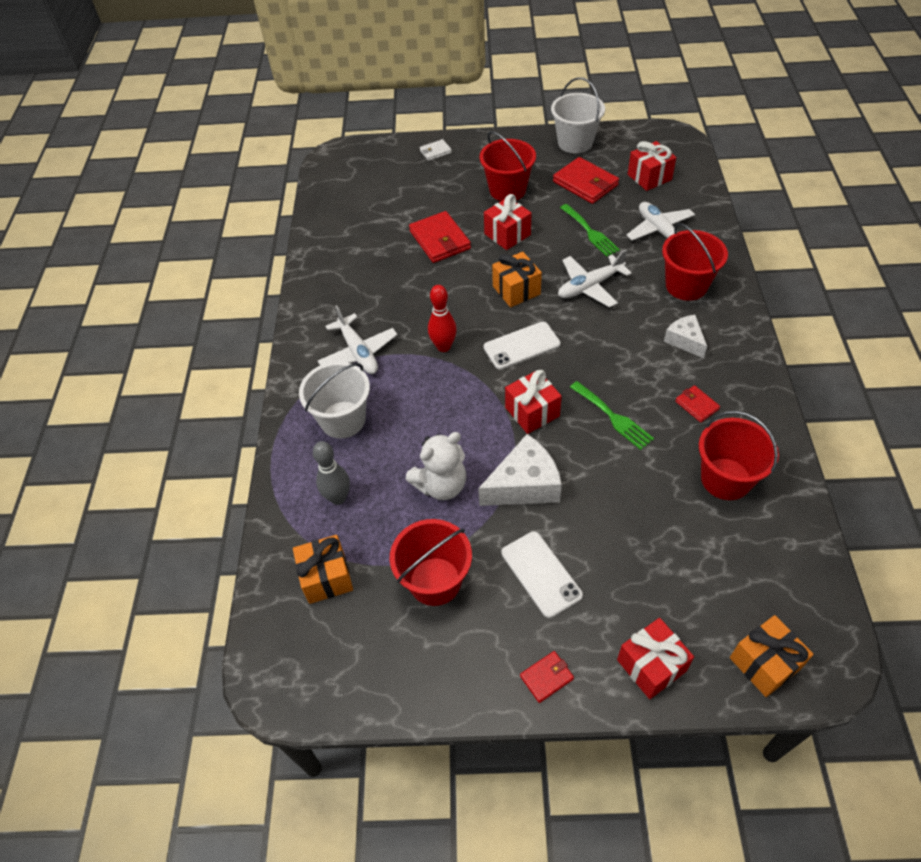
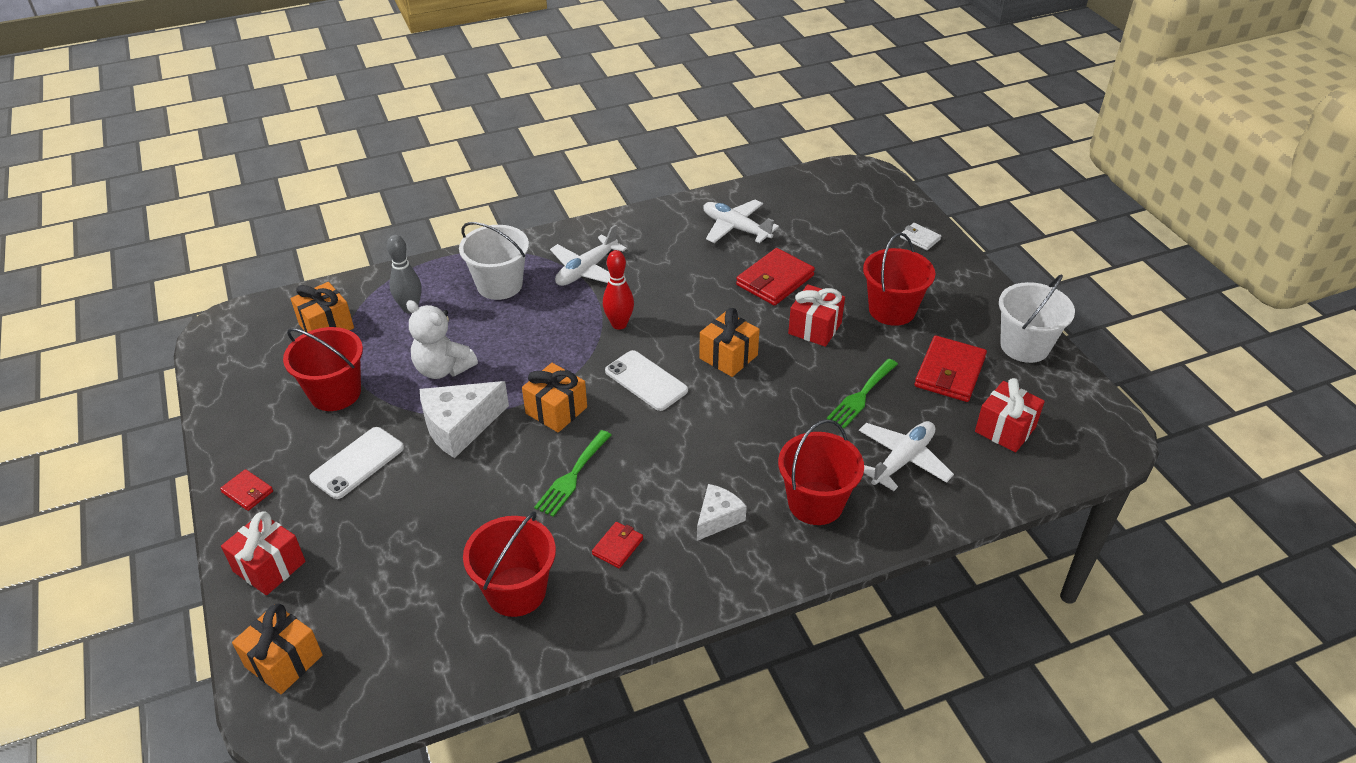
camera: 65 degrees right, 10 degrees down
(524, 485) = (460, 426): white cheese -> white cheese turned 105 degrees clockwise
(532, 412) = (556, 410): red gift -> orange gift
(590, 286) = (766, 415): white plane -> white plane (736, 228)

